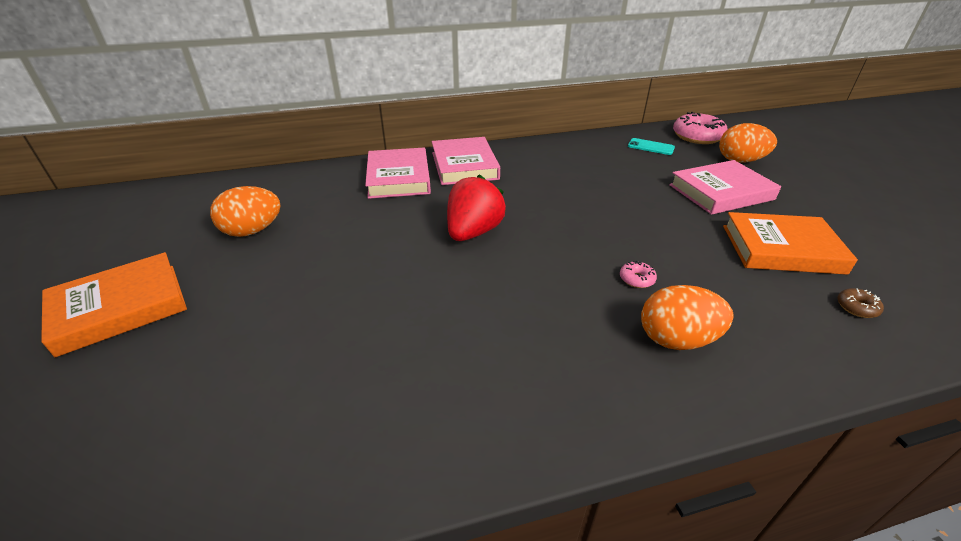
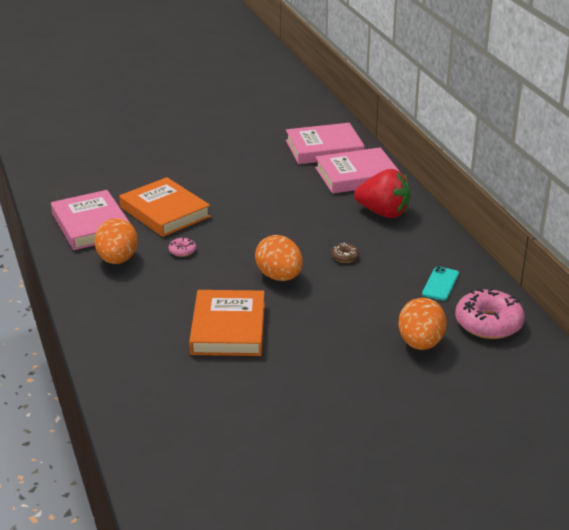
camera: 85 degrees right, 5 degrees down
(120, 307) = (155, 92): orange book -> orange book (165, 212)
(252, 231) = (234, 109): orange egg -> orange egg (279, 277)
(473, 232) = (240, 186): red strawberry -> red strawberry (383, 213)
(721, 192) = (333, 314): pink book -> pink book (91, 225)
(856, 307) = (147, 345): brown donut -> brown donut (345, 257)

